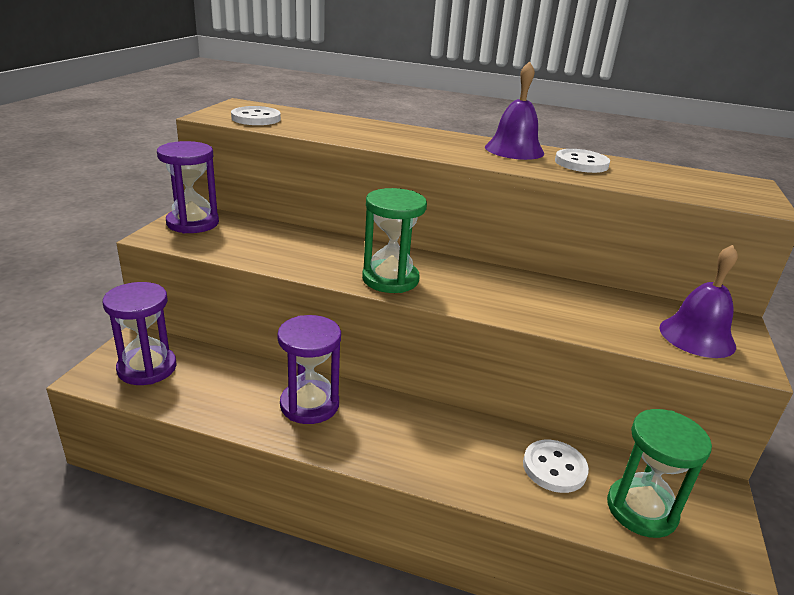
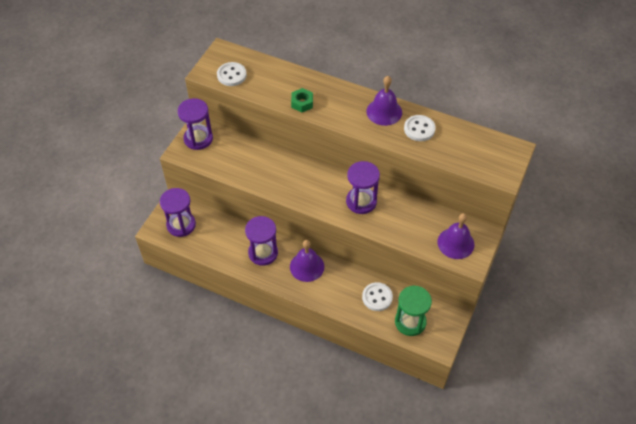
camera: 10 degrees right, 25 degrees up
(377, 140) = (302, 103): none -> green nut
(390, 279) = (305, 193): green hourglass -> none
(399, 422) = (307, 266): none -> purple bell
(496, 288) = (361, 201): none -> purple hourglass

